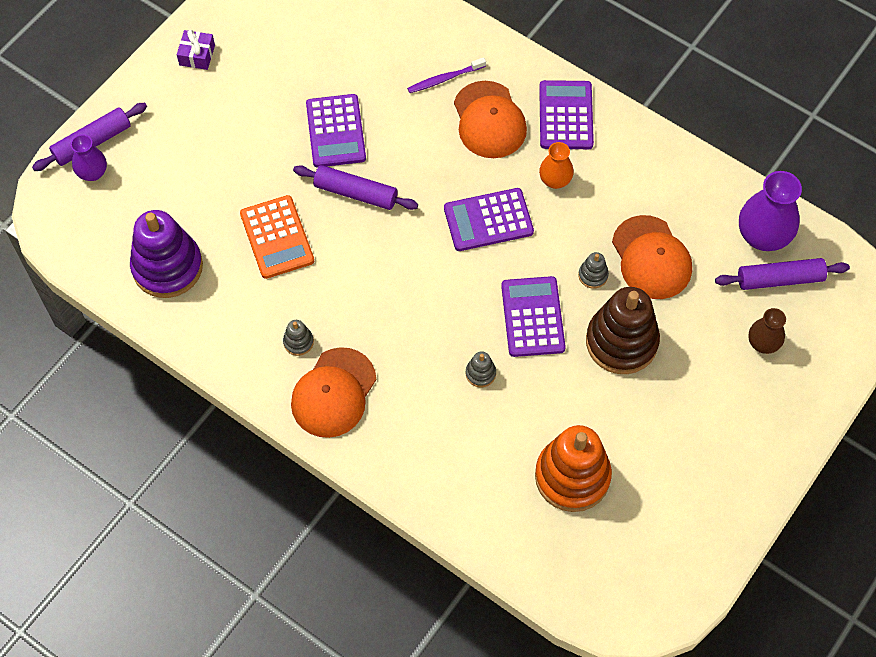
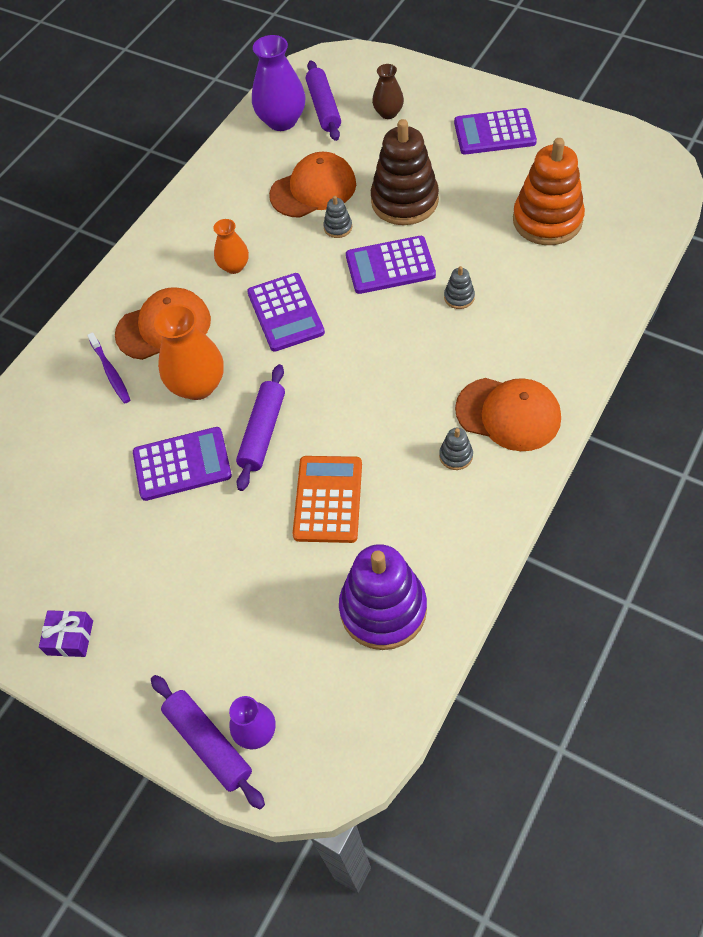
camera: 90 degrees left, 5 degrees down
(277, 237) = (328, 499): orange calculator -> orange calculator turned 60 degrees counterclockwise
(416, 145) = (198, 385): none -> orange vase
(566, 115) = (157, 266): purple calculator -> purple calculator (494, 132)

